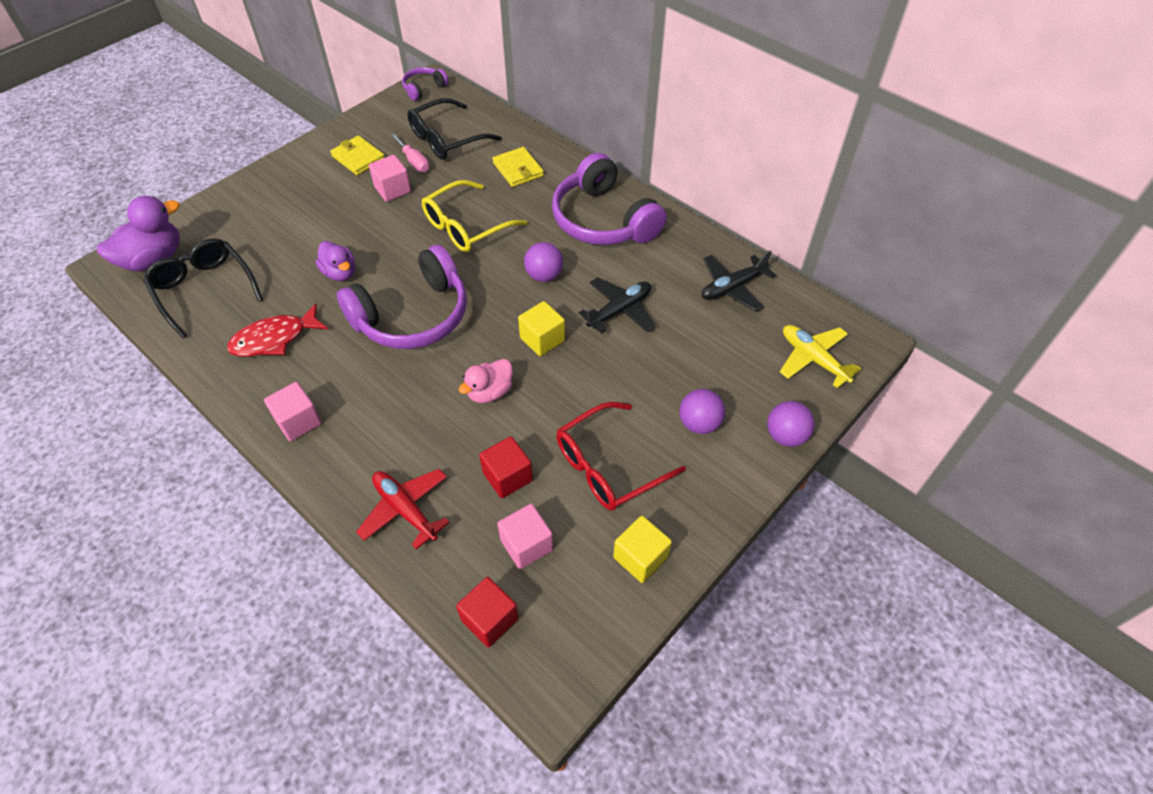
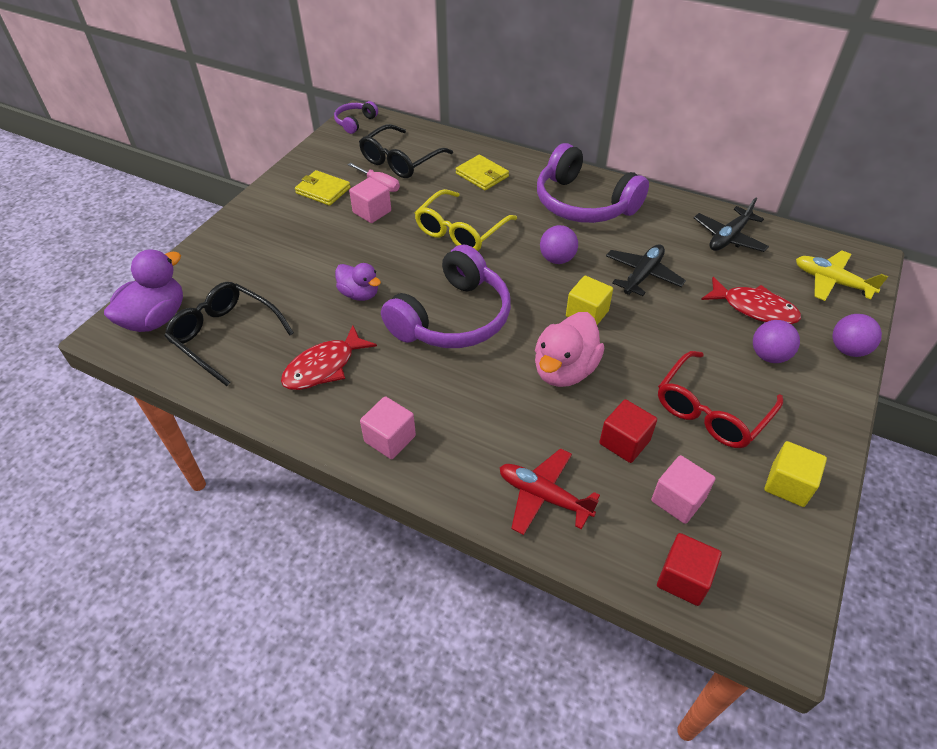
camera: 15 degrees left, 5 degrees down
(490, 392) = (564, 370): pink duck -> pink duck, size x1.59
(714, 370) = (754, 308): none -> red fish

